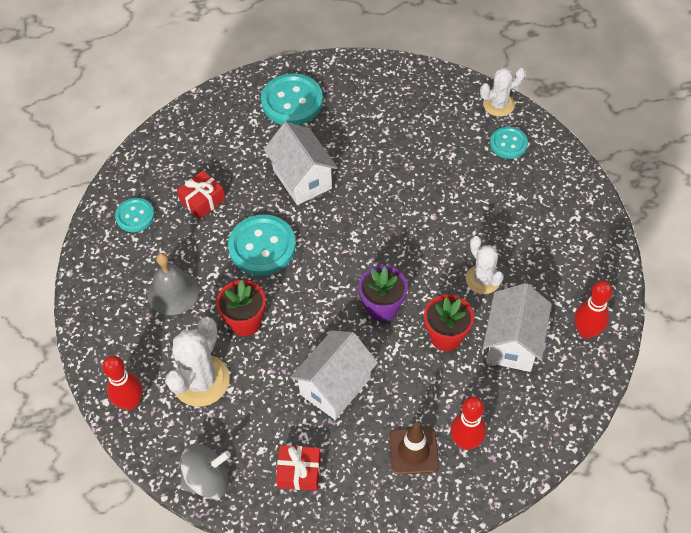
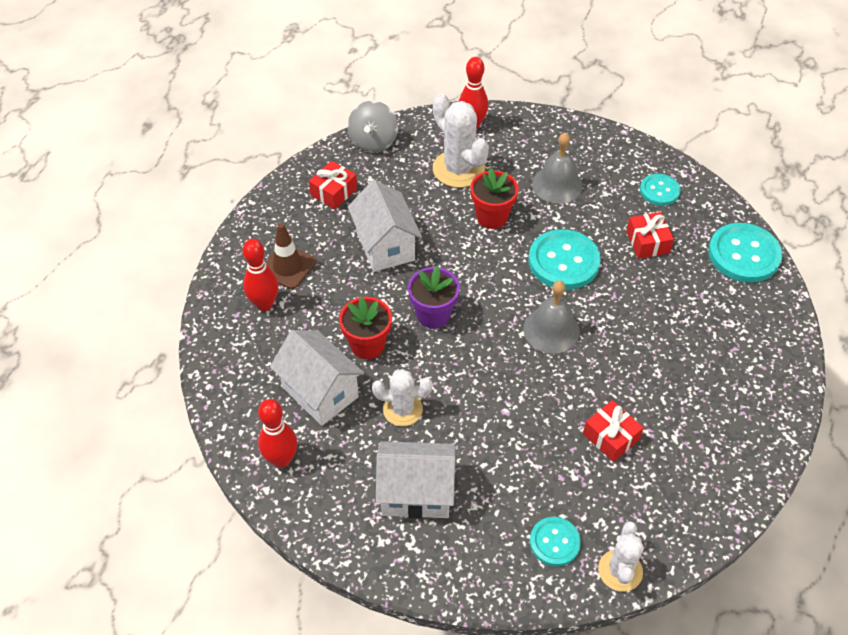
camera: 120 degrees right, 5 degrees down
(292, 101) = (741, 368): turquoise button -> turquoise button (743, 254)
(302, 179) = (625, 327): white house -> white house (416, 493)
(339, 223) = (551, 330): none -> grey bell
(406, 148) = (610, 437): none -> red gift

